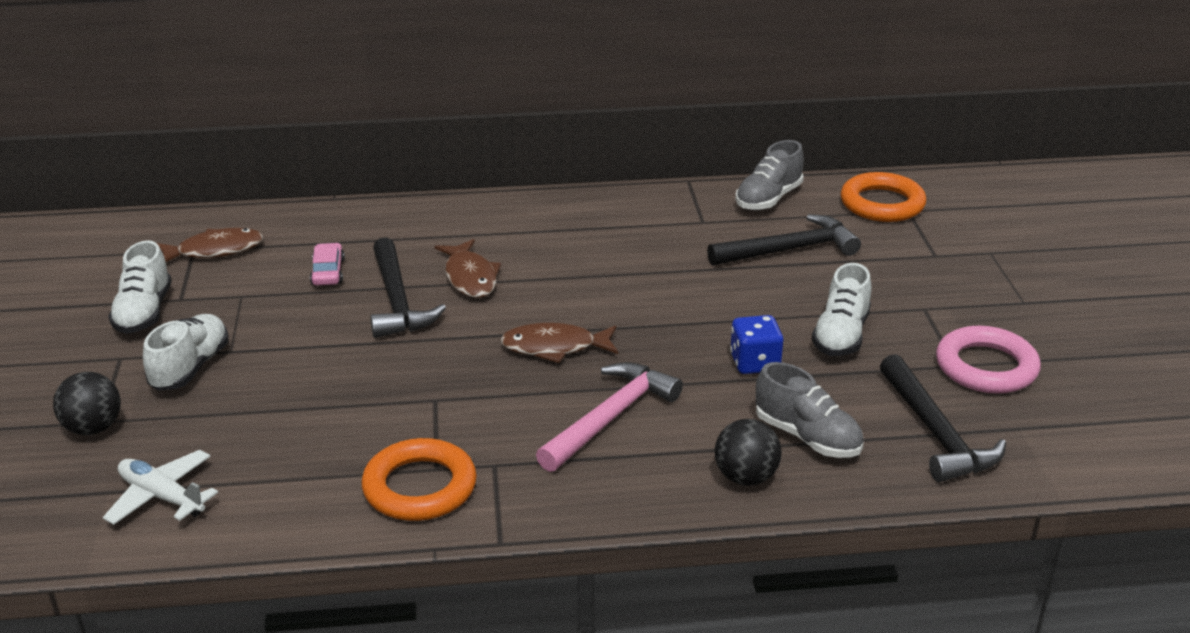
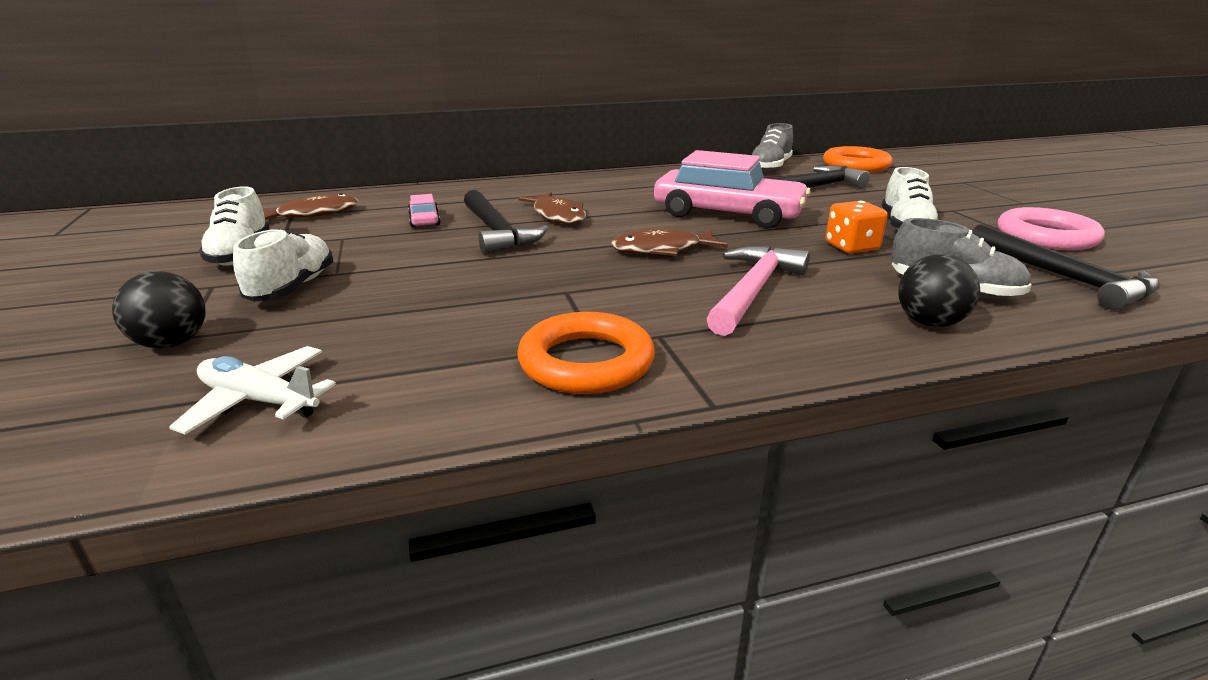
camera: 10 degrees left, 5 degrees down
(658, 292) = (727, 214): none -> pink car
(755, 363) = (851, 247): blue dice -> orange dice

